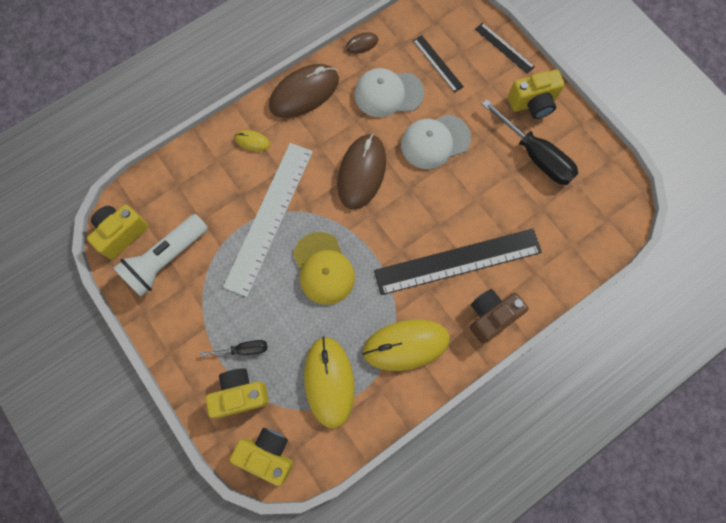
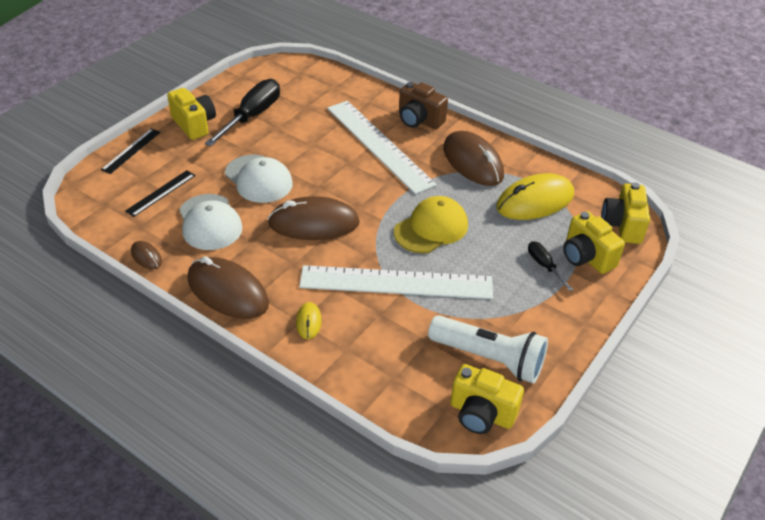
camera: 110 degrees left, 30 degrees down
(406, 345) = (473, 162): yellow mouse -> brown mouse
(458, 261) = (379, 145): black ruler -> white ruler

